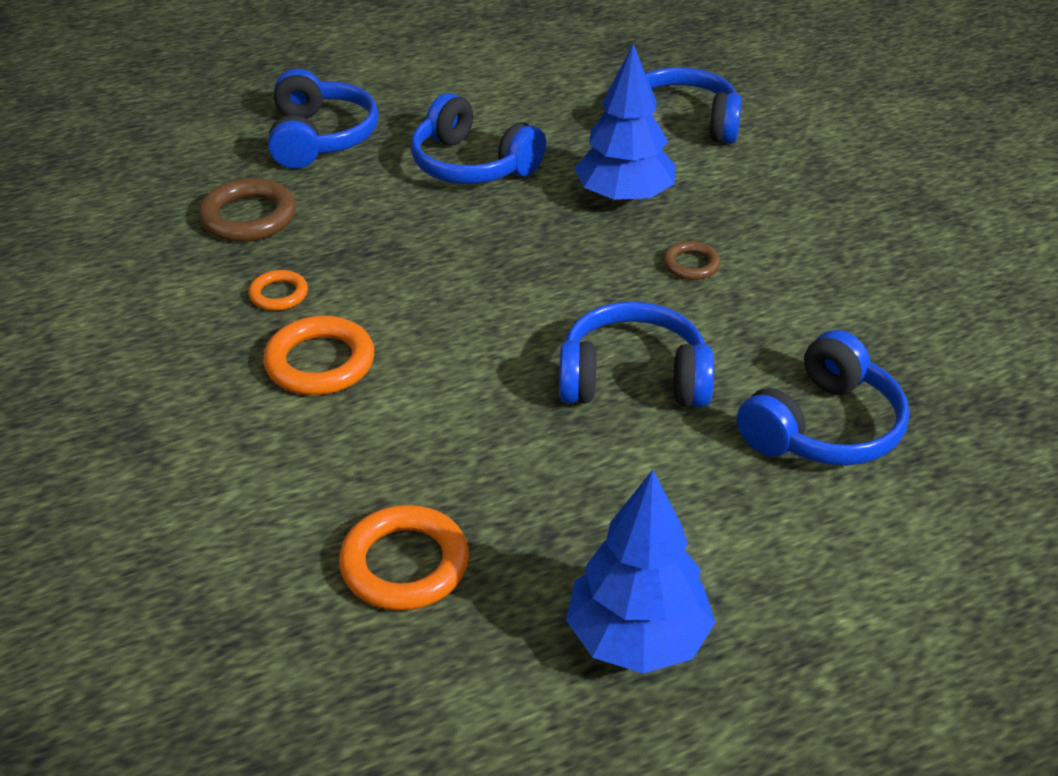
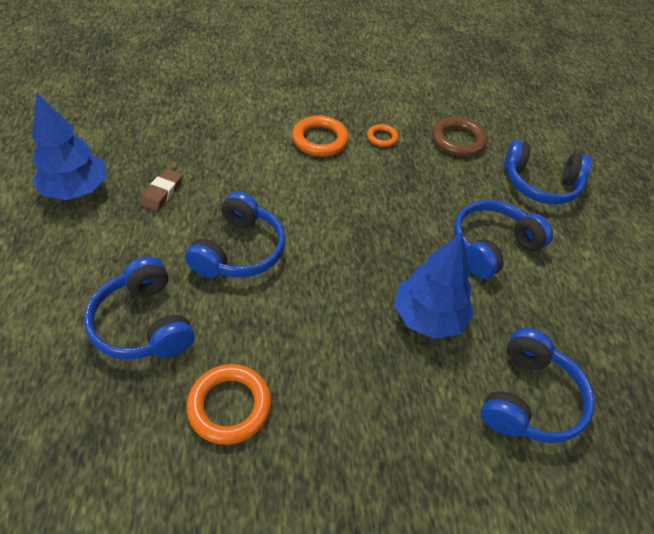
camera: 105 degrees right, 10 degrees up
(404, 564) = (173, 135): orange ring -> orange ring (229, 406)
(569, 514) = (162, 192): none -> brown eraser
(691, 265) = (333, 324): brown ring -> none

